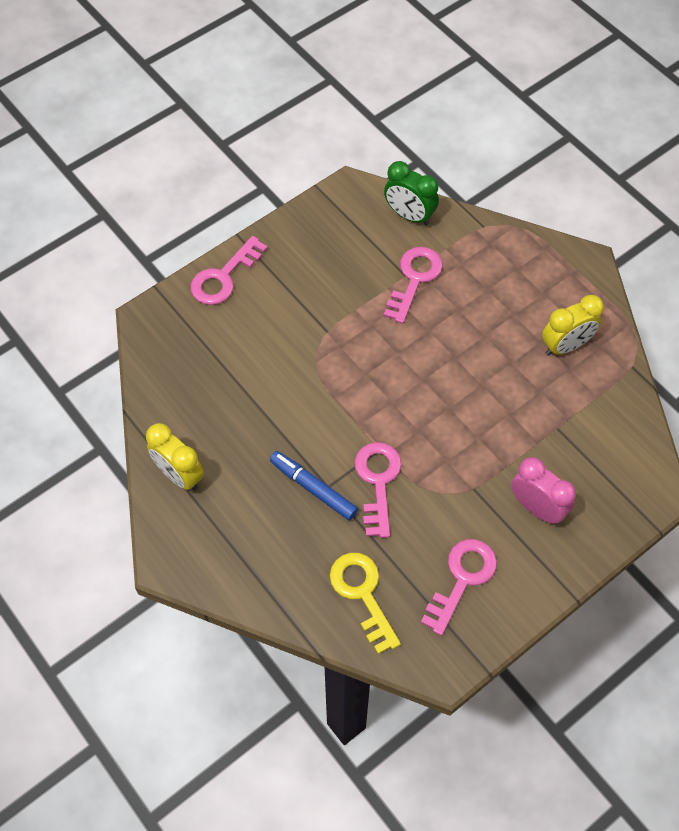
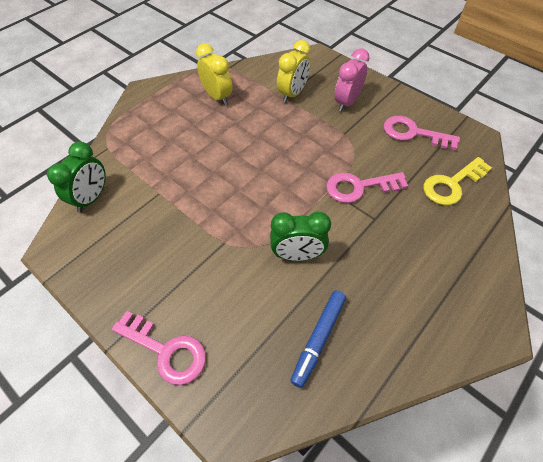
camera: 100 degrees left, 5 degrees down
(179, 475) = (409, 342): yellow clock -> yellow clock (292, 94)
(297, 396) = (297, 255): none -> green clock
(313, 488) = (380, 228): blue marker -> blue marker (318, 339)
(414, 279) = (163, 186): pink key -> none

